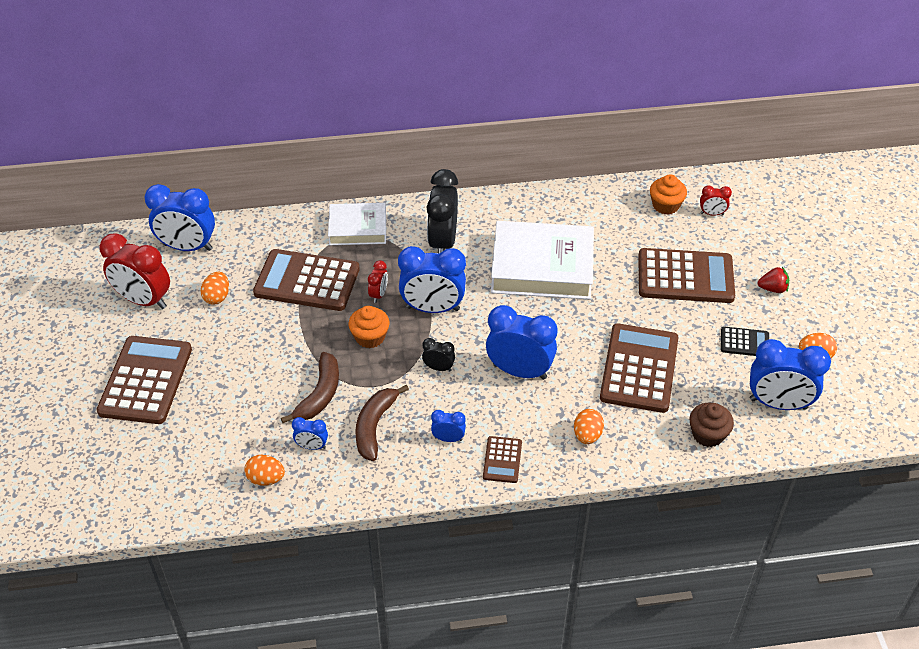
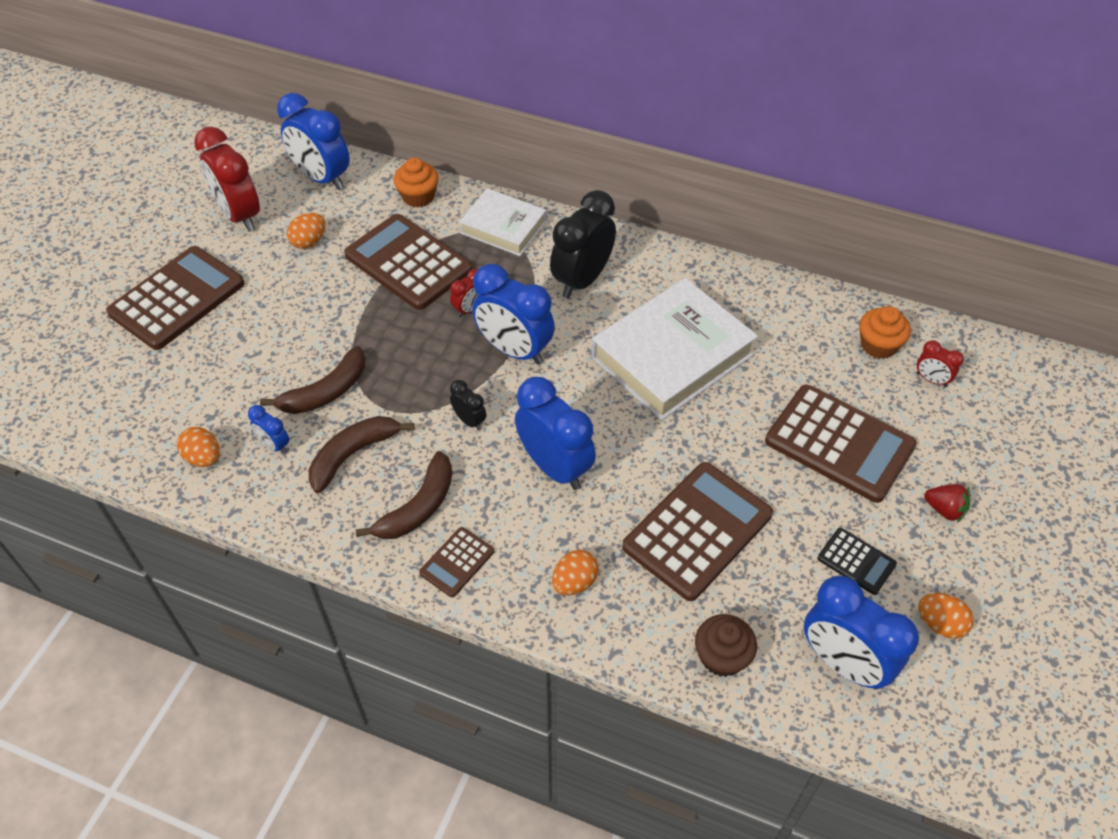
camera: 30 degrees right, 5 degrees up
(370, 337) = (424, 352): orange cupcake -> orange cupcake (418, 196)
(448, 439) = (418, 507): blue clock -> brown banana
(542, 267) = (672, 356): white book -> white book turned 75 degrees counterclockwise

